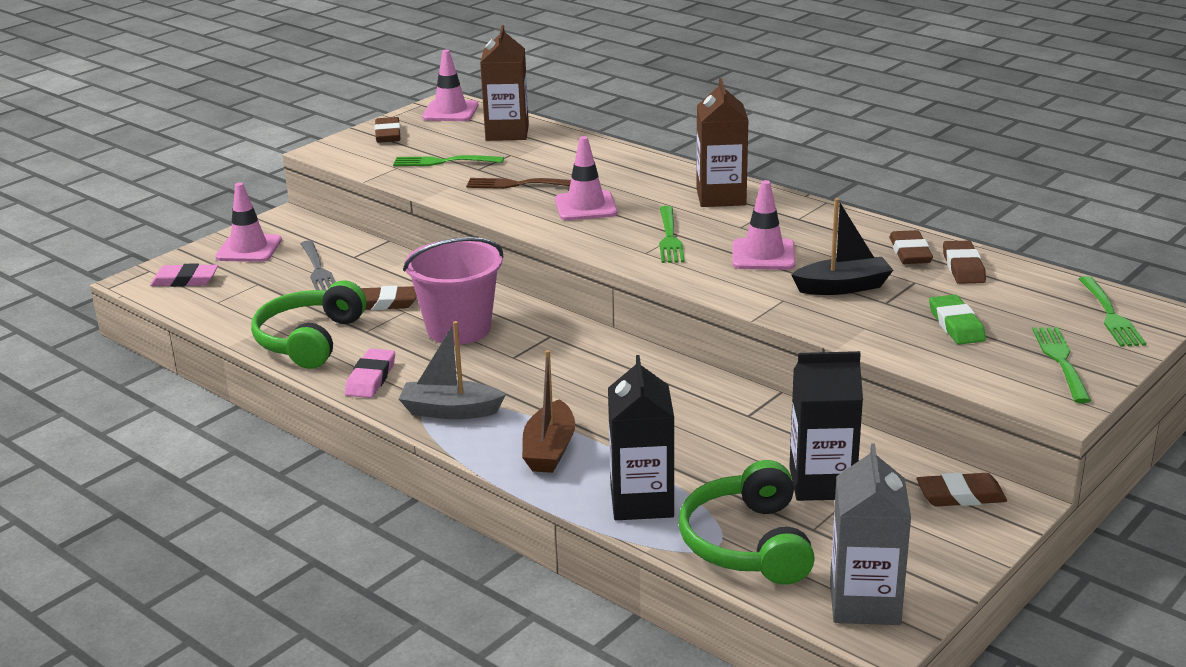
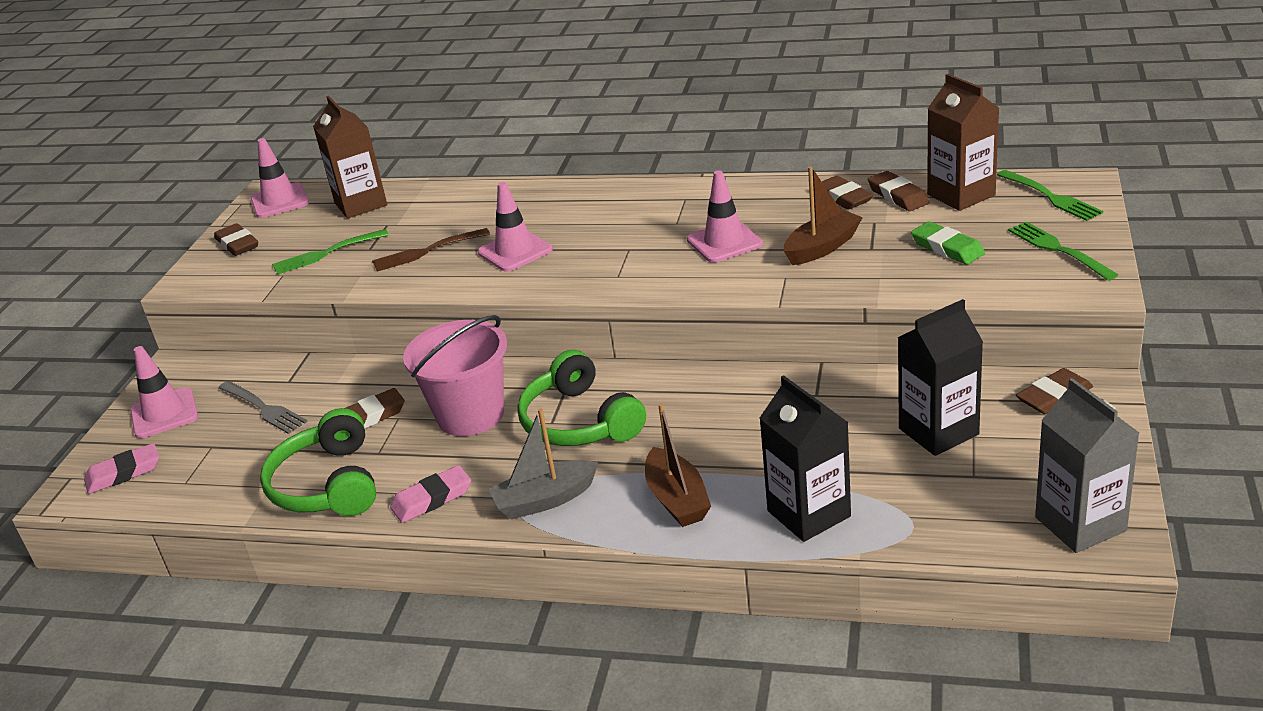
camera: 25 degrees left, 5 degrees up
(371, 378) = (432, 499): pink eraser -> pink eraser turned 75 degrees clockwise
(669, 237) = (624, 254): green fork -> none
(721, 197) = (629, 201): brown carton -> brown carton (961, 195)
(747, 543) = (935, 513): green headphones -> green headphones (579, 422)
(843, 287) = (822, 247): black boat -> brown boat

